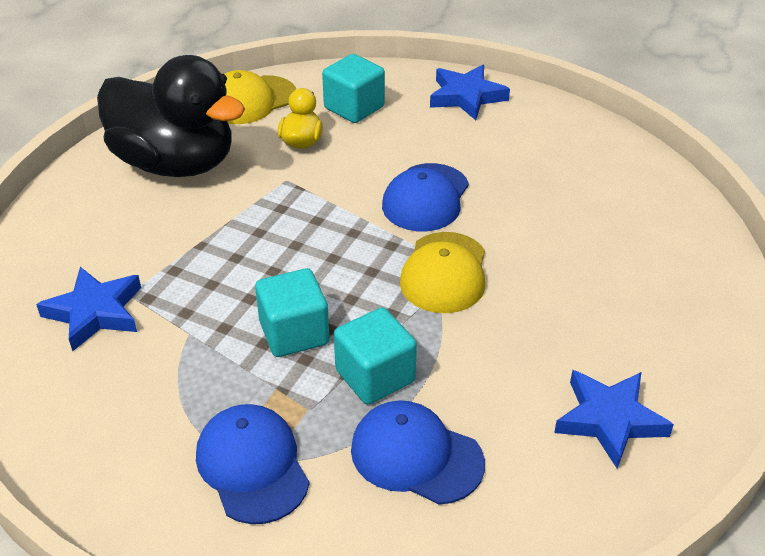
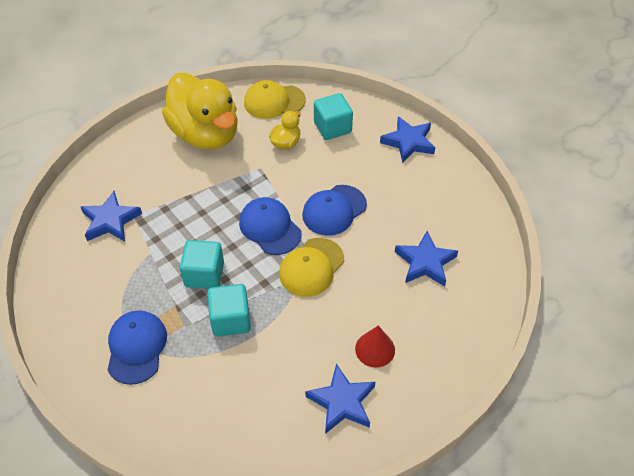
camera: 25 degrees right, 10 degrees up
(175, 163) = (206, 134): black duck -> yellow duck
(416, 456) = (222, 378): blue cap -> blue cap (270, 227)
(590, 219) = (425, 262): none -> blue star
(603, 339) = (375, 349): none -> red cone

